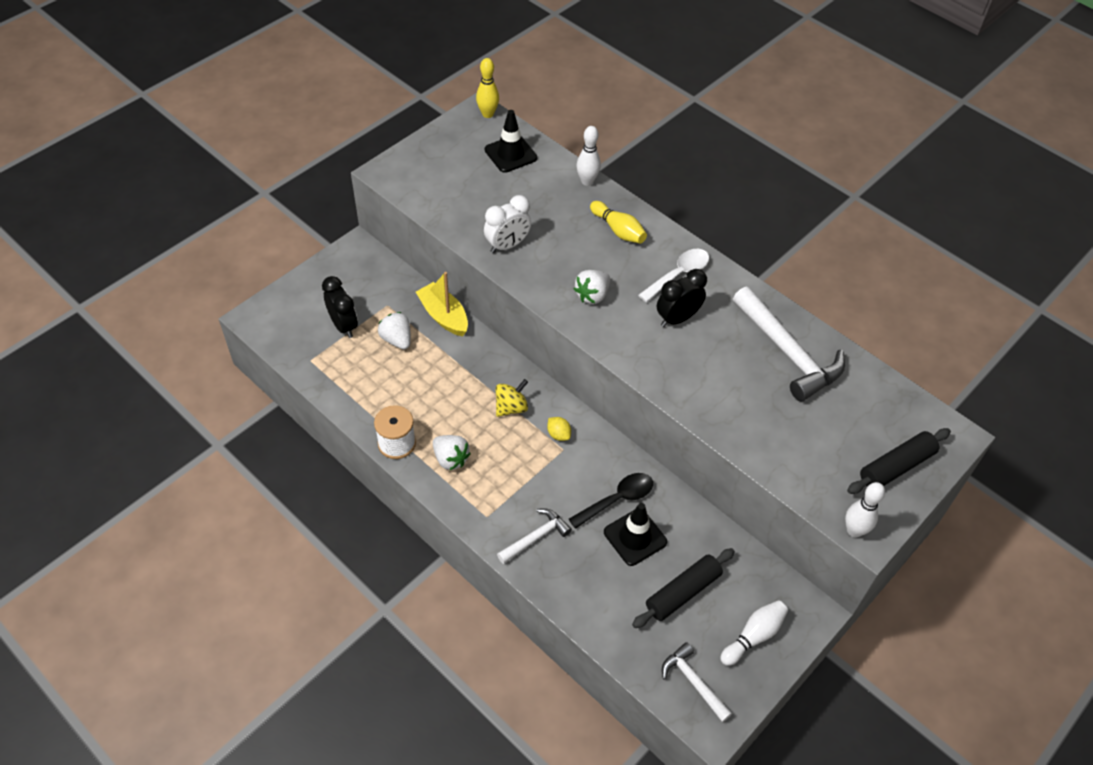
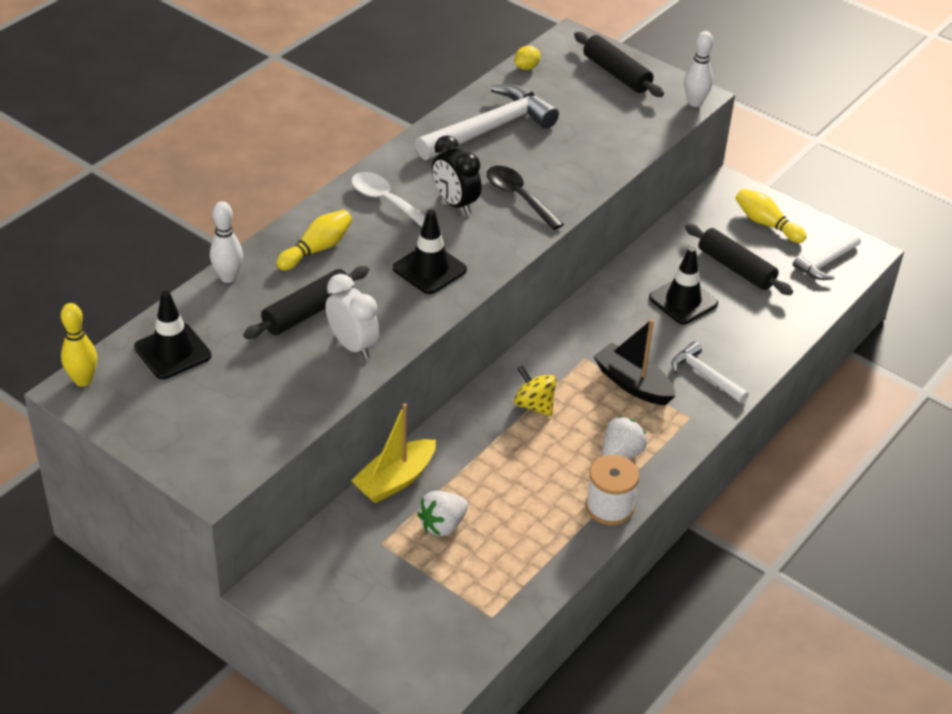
camera: 95 degrees left, 10 degrees down
(343, 326) = (425, 587): black clock -> none
(530, 480) = (633, 384): none -> black boat
(546, 222) = (308, 312): none -> black rolling pin
(558, 434) = (565, 362): yellow lemon -> yellow lemon (526, 67)
(592, 295) = (429, 269): white strawberry -> black traffic cone
(617, 499) = (640, 314): black spoon -> black spoon (518, 197)
(753, 636) = (766, 224): white bowling pin -> yellow bowling pin

